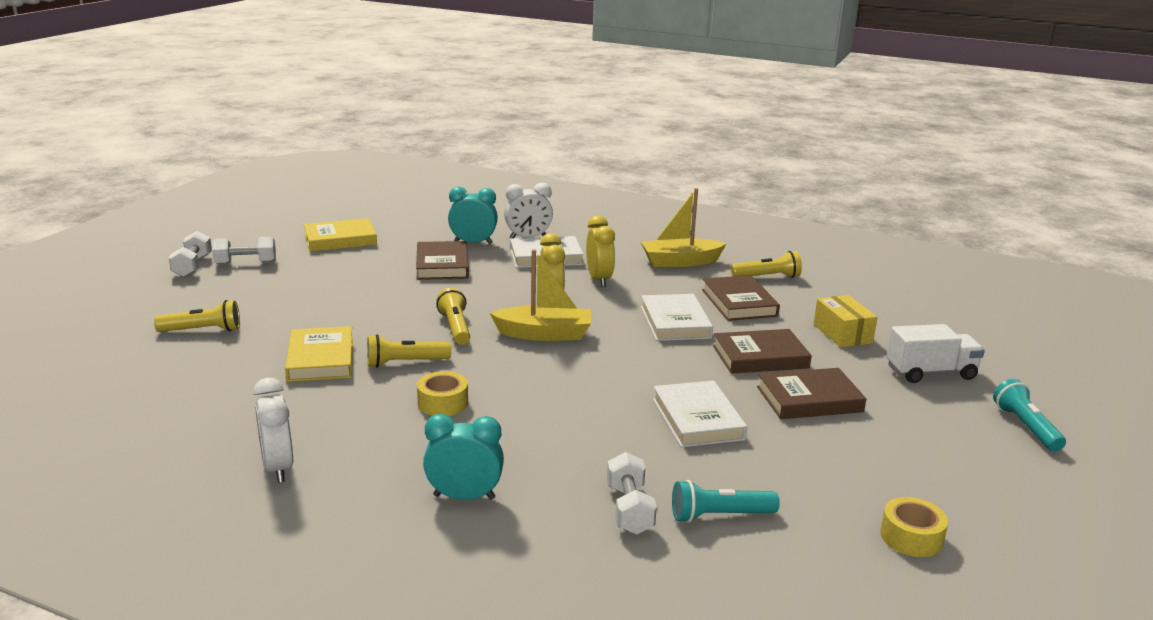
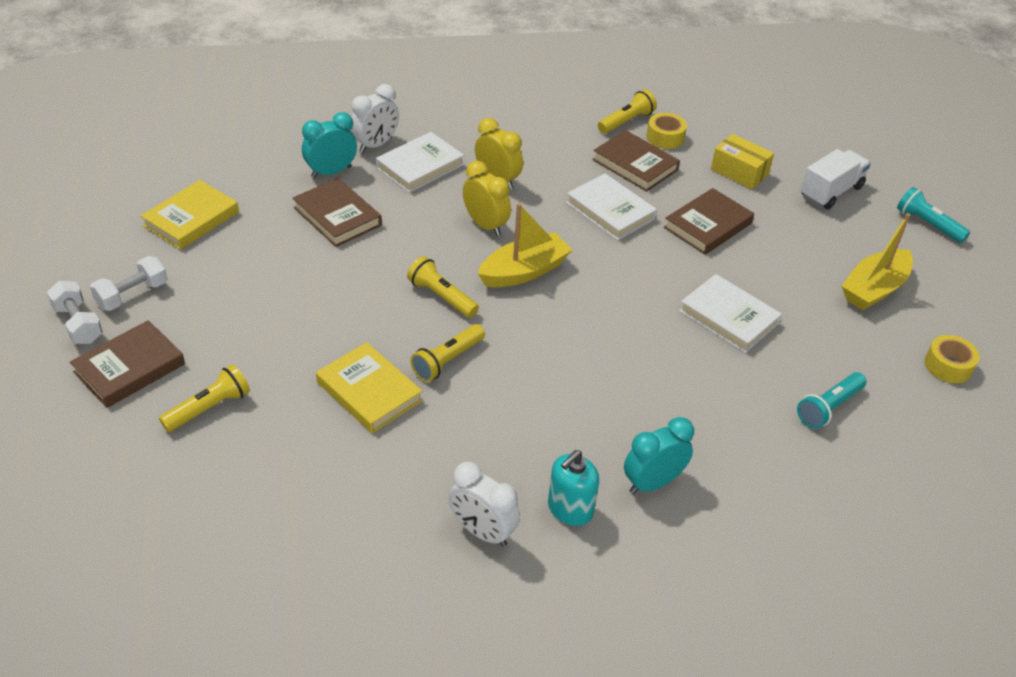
camera: 35 degrees left, 20 degrees up
(368, 484) = (570, 509): none -> turquoise soap dispenser
(443, 403) = (530, 393): yellow tape -> yellow tape (665, 137)
(629, 509) = (770, 433): white dumbbell -> none
(680, 262) = (541, 128): yellow boat -> yellow boat (874, 289)
(809, 399) = (781, 259): brown book -> brown book (129, 368)

